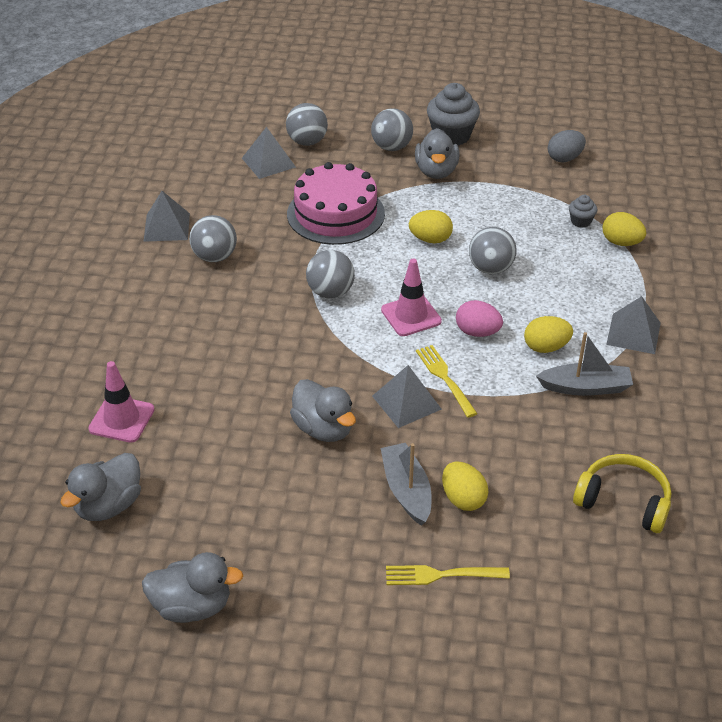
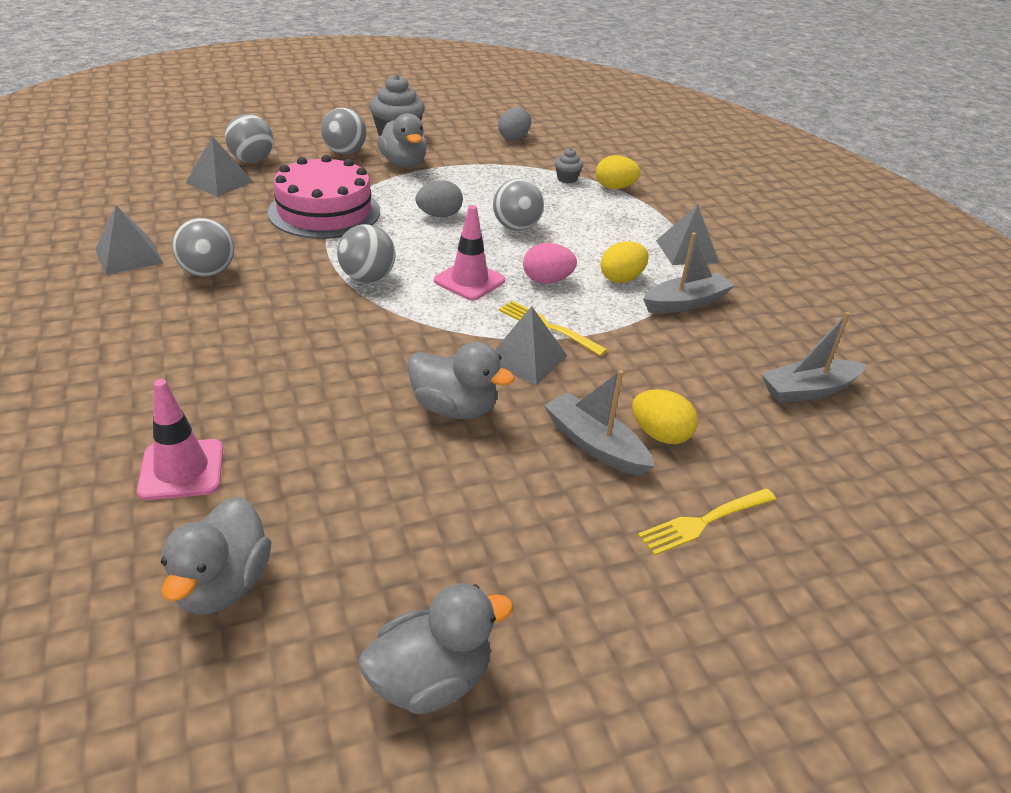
camera: 30 degrees left, 5 degrees down
(430, 239) = (439, 215): yellow egg -> grey egg
(623, 501) = (808, 390): yellow headphones -> grey boat

